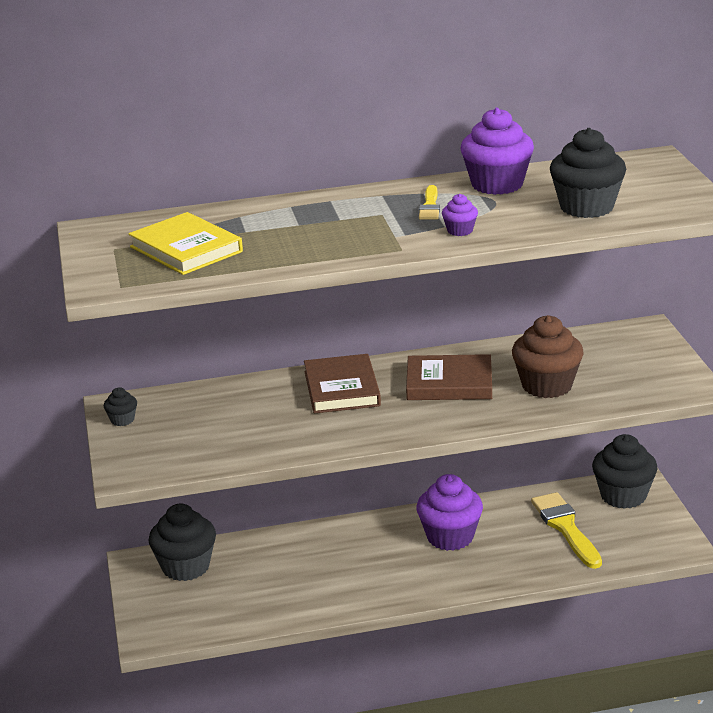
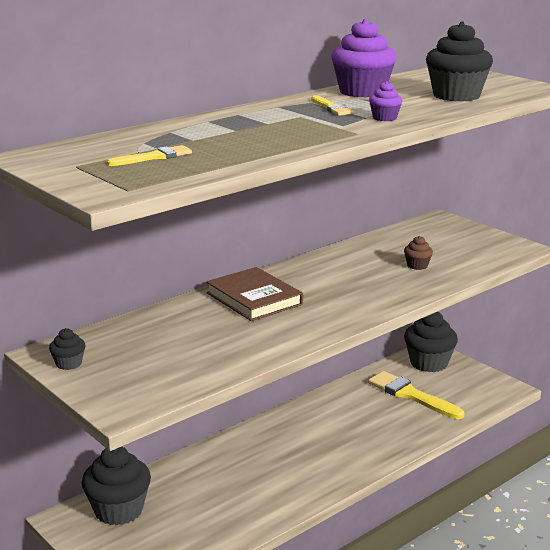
camera: 30 degrees left, 5 degrees down
(186, 249) = (154, 157): yellow book -> yellow brush
(449, 383) = (339, 278): brown book -> none
(450, 537) = (330, 424): purple cupcake -> none
(547, 385) = (417, 266): brown cupcake -> brown cupcake, size x0.47

